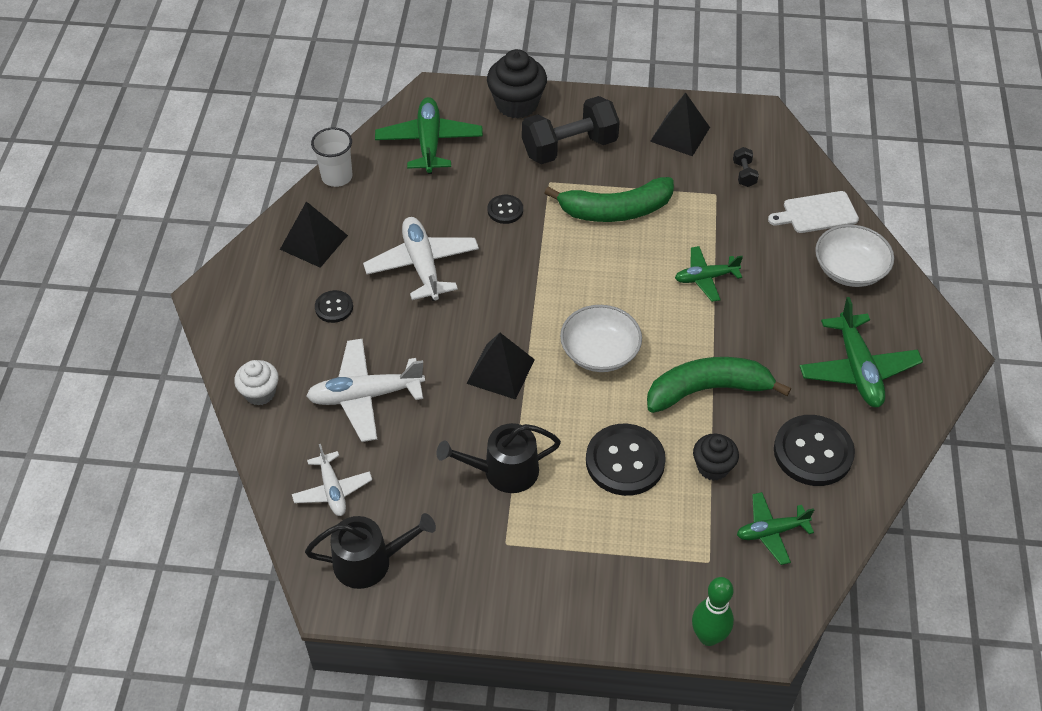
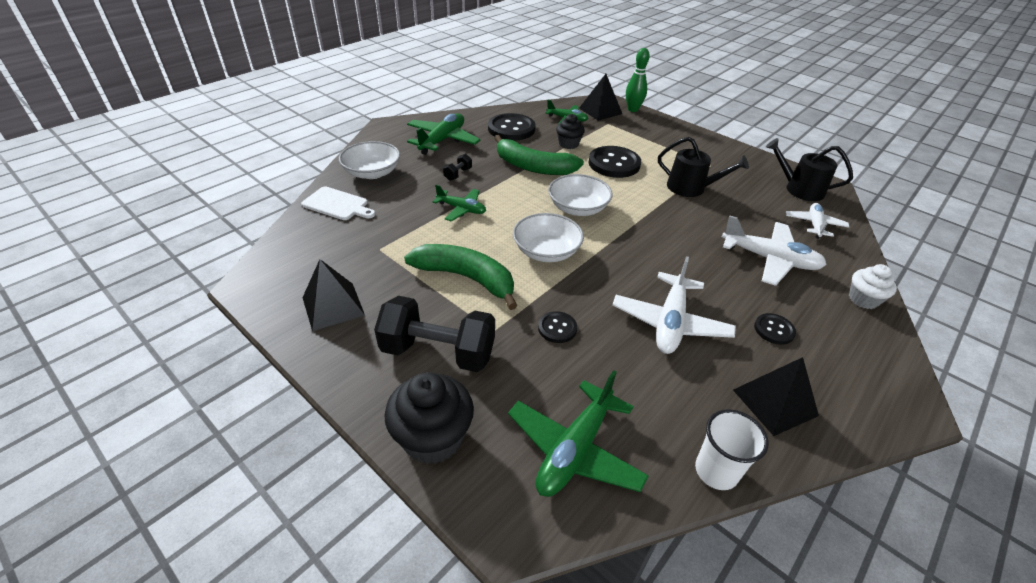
camera: 145 degrees left, 10 degrees down
(500, 371) = (656, 228): black pyramid -> black pyramid (600, 111)
(579, 276) = (546, 251): none -> white bowl
(744, 174) = (339, 250): black dumbbell -> black dumbbell (458, 174)

